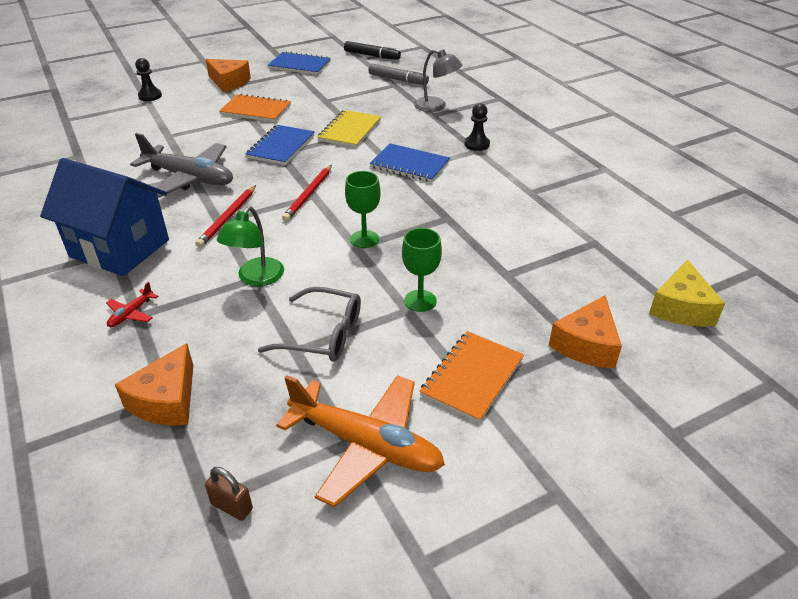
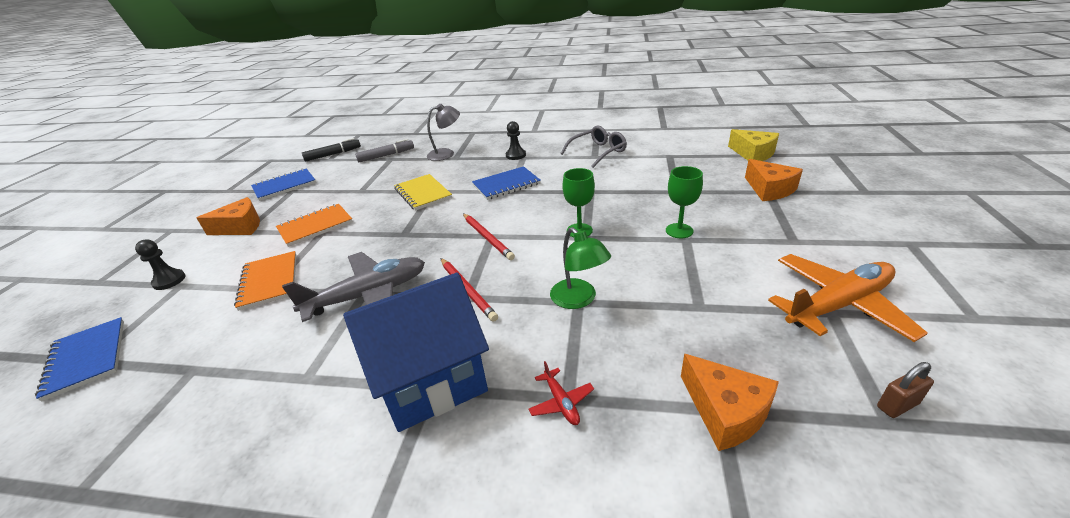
camera: 50 degrees left, 5 degrees down
(281, 147) = (396, 230): blue notebook -> blue notebook (87, 358)
(322, 335) = (688, 286): grey glasses -> grey glasses (598, 152)
(472, 377) = (780, 237): orange notebook -> orange notebook (269, 281)

